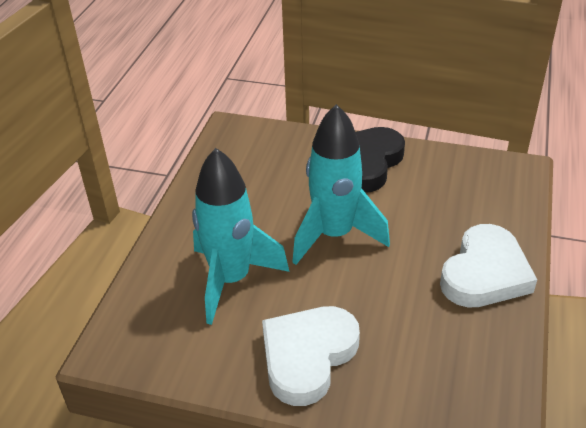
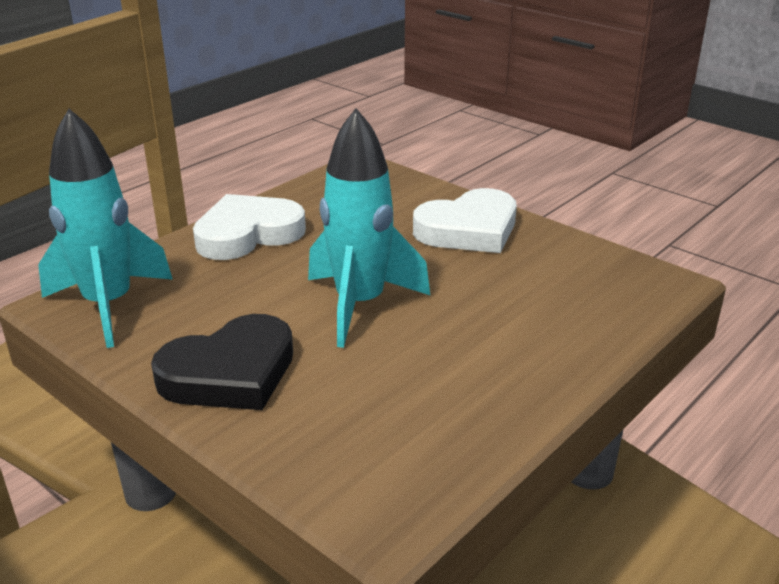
camera: 155 degrees left, 10 degrees down
(231, 280) = (510, 299): turquoise rocket -> turquoise rocket (109, 305)

